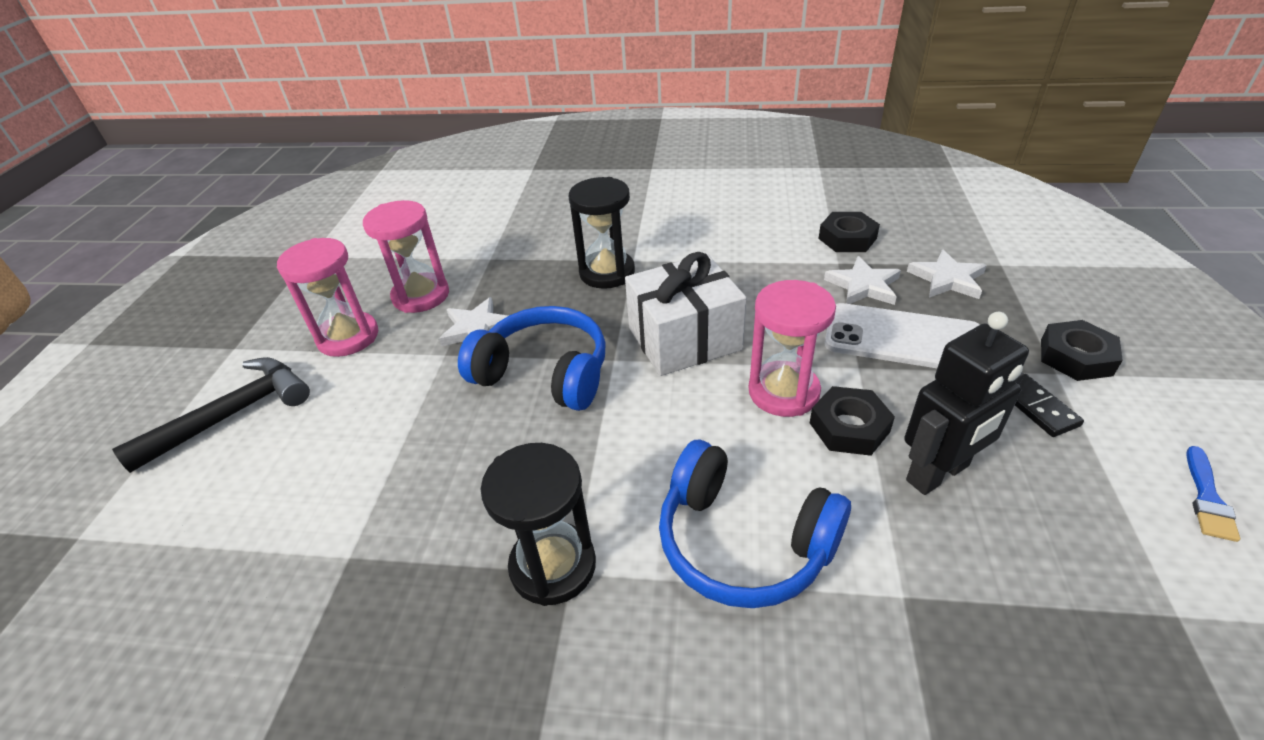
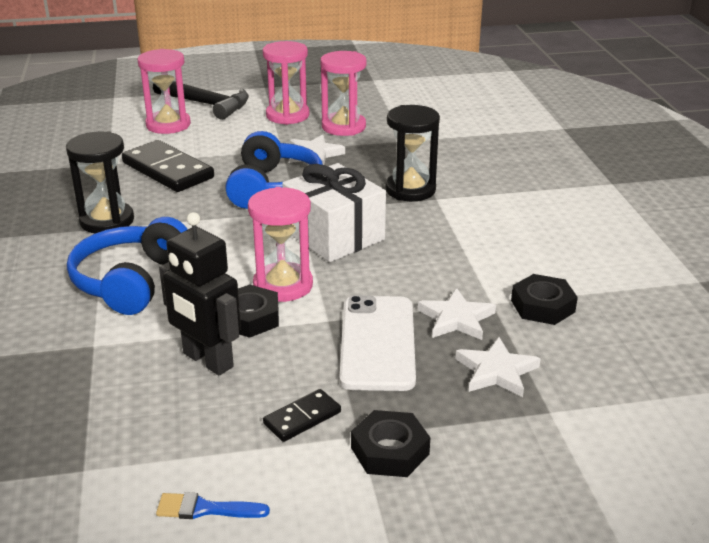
camera: 70 degrees right, 10 degrees down
(267, 466) = (168, 125): none -> pink hourglass
(427, 477) = (168, 170): none -> black domino

